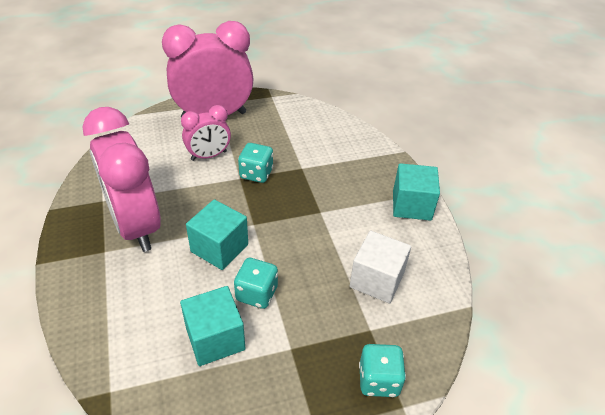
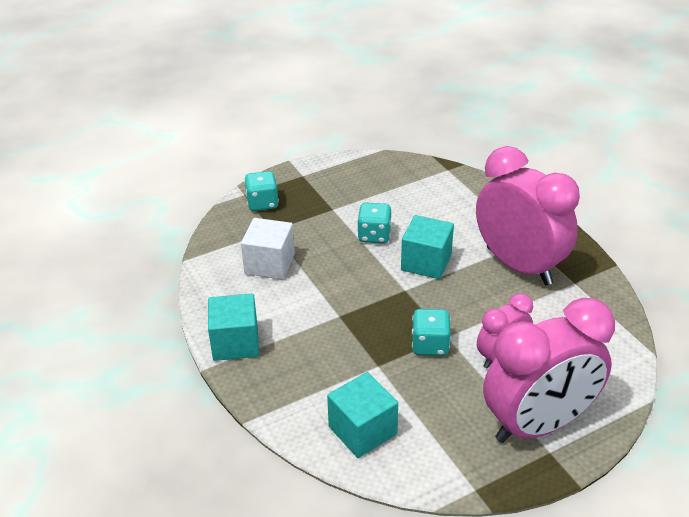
camera: 170 degrees right, 5 degrees down
(215, 338) = (393, 204): turquoise cube -> turquoise cube (362, 430)

